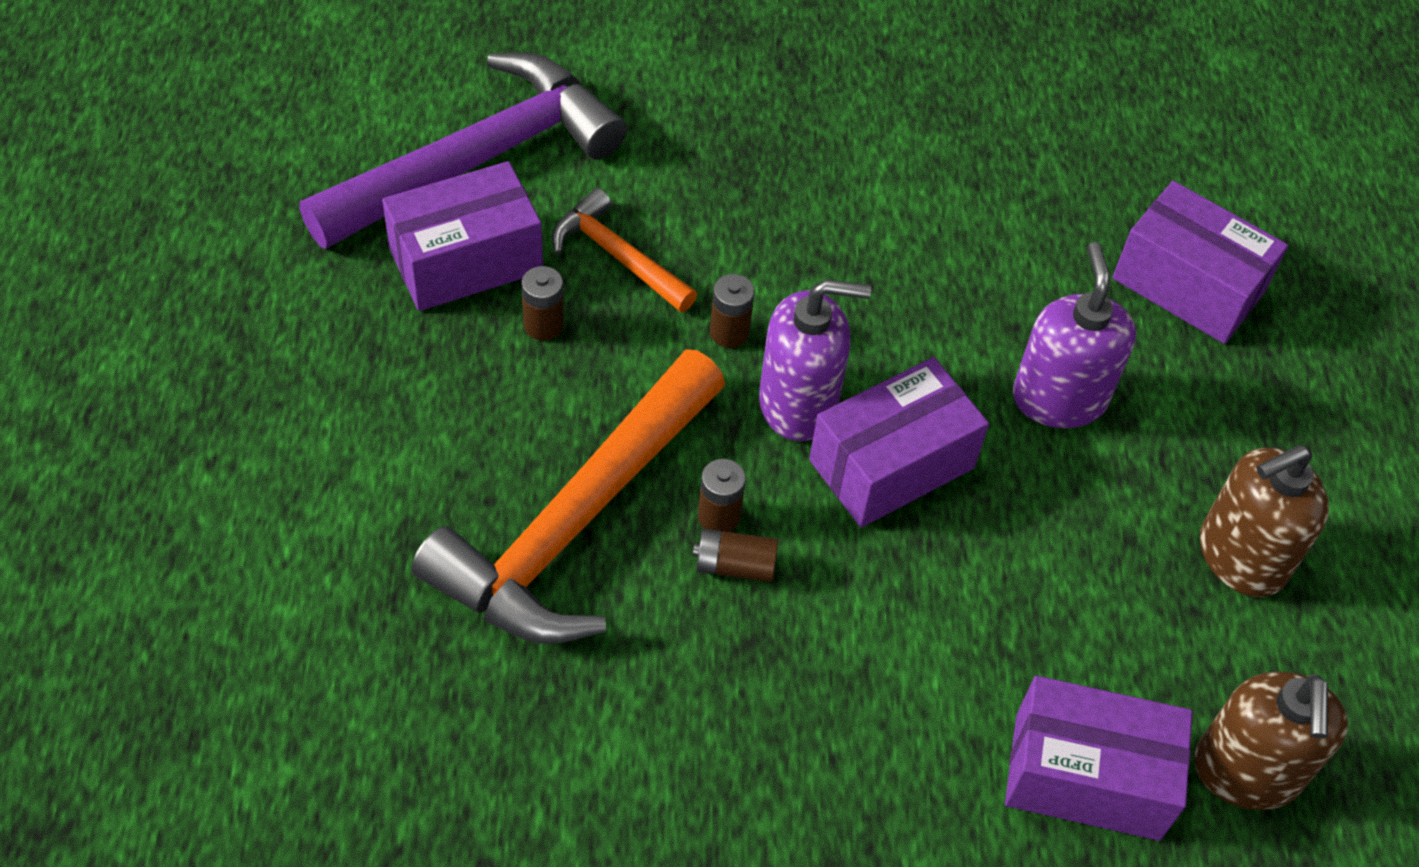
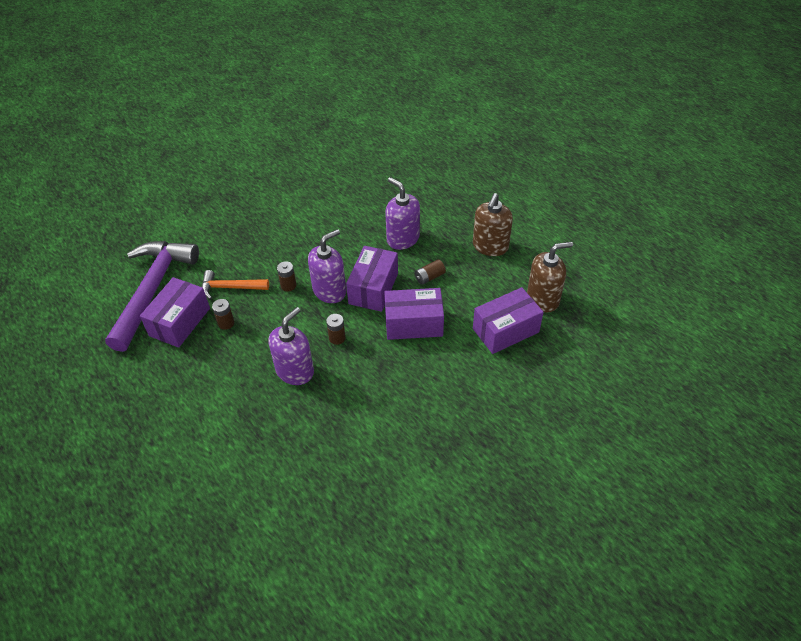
camera: 35 degrees left, 5 degrees down
(576, 522) = (295, 371): orange hammer -> purple soap dispenser
(735, 565) = (355, 348): brown battery -> brown battery (429, 277)
(1187, 285) = (408, 186): purple box -> purple box (413, 324)
(1246, 771) = (543, 299): brown soap dispenser -> brown soap dispenser turned 75 degrees counterclockwise

